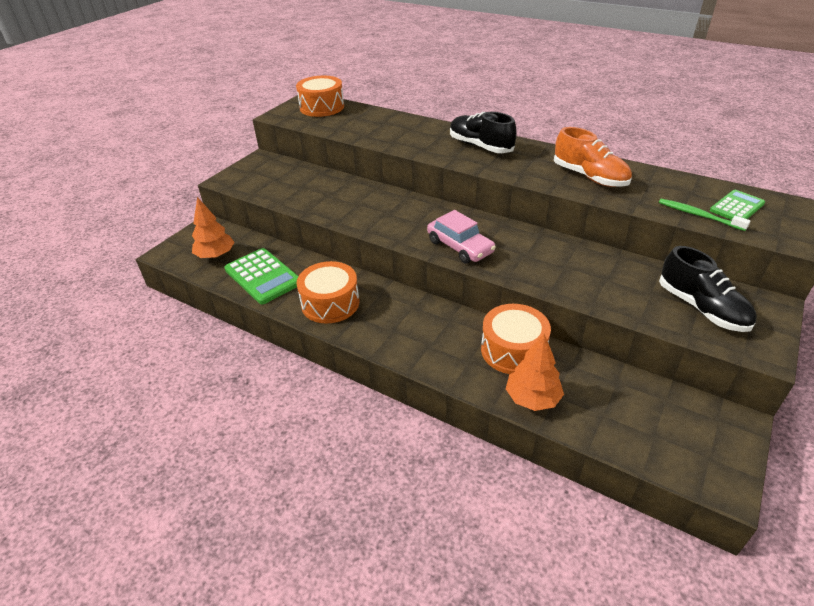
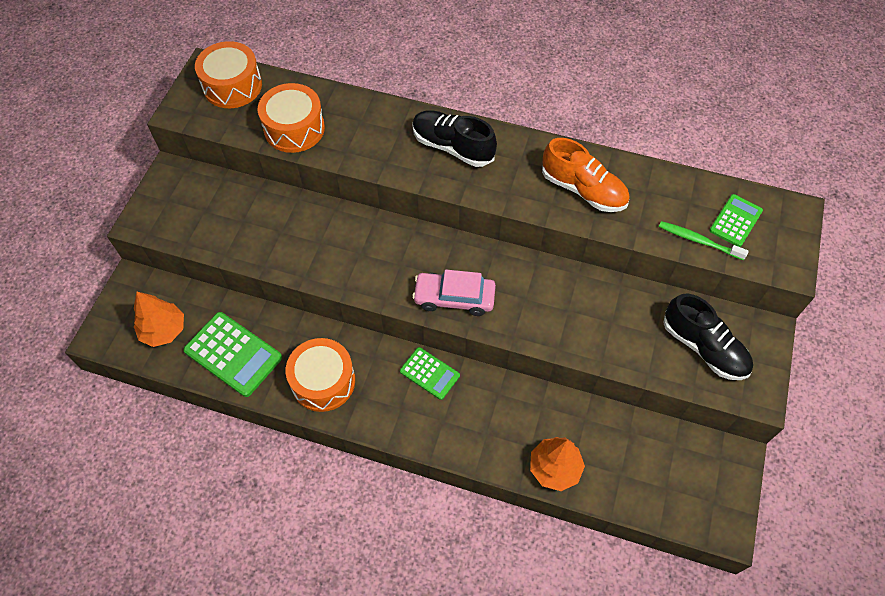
camera: 15 degrees left, 20 degrees up
(426, 311) = (429, 373): none -> green calculator
(460, 247) = (454, 298): pink car -> pink car turned 150 degrees clockwise
(513, 350) = (527, 411): orange drum -> orange drum (294, 128)

